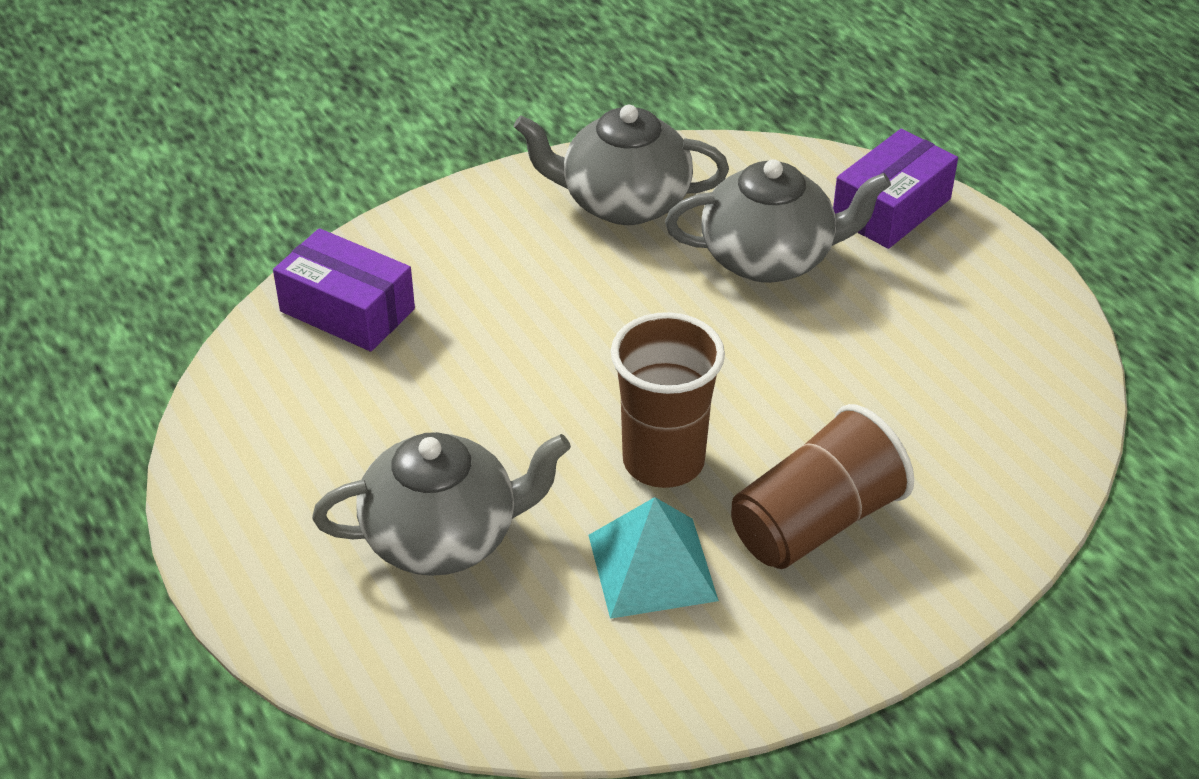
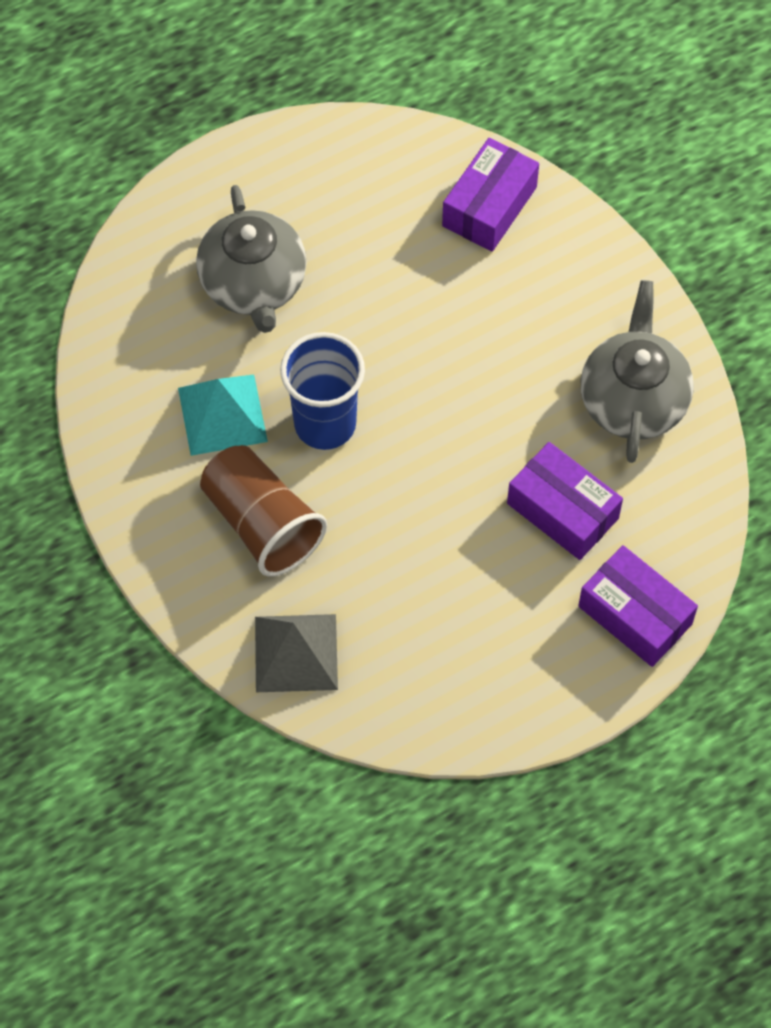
camera: 90 degrees right, 20 degrees up
(663, 461) = (325, 424): brown cup -> blue cup
(769, 258) = (562, 511): grey teapot -> purple box
(995, 486) = (296, 653): none -> grey pyramid

